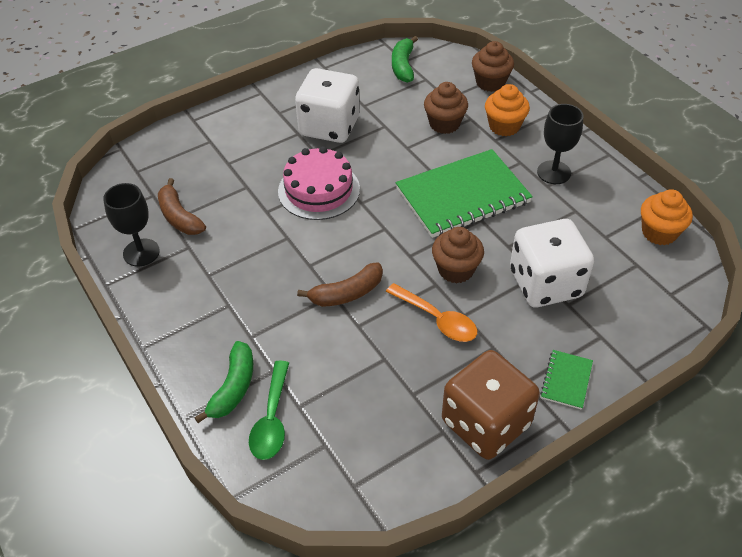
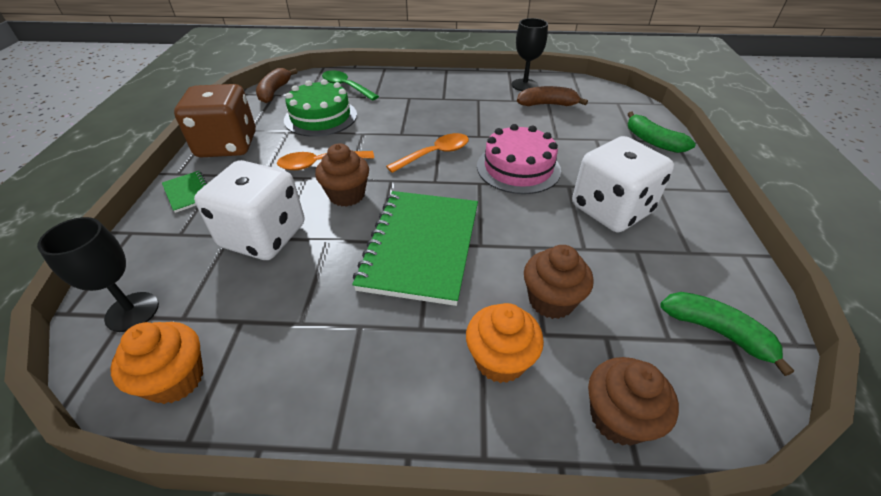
camera: 125 degrees right, 5 degrees down
(233, 388) = (382, 83): green banana -> green banana (652, 141)
(346, 250) = (435, 154): none -> orange spoon
(346, 293) = (395, 139): brown banana -> brown banana (274, 92)
(362, 386) = (320, 117): none -> green cake
(554, 172) = (371, 349): black goblet -> black goblet (132, 311)

